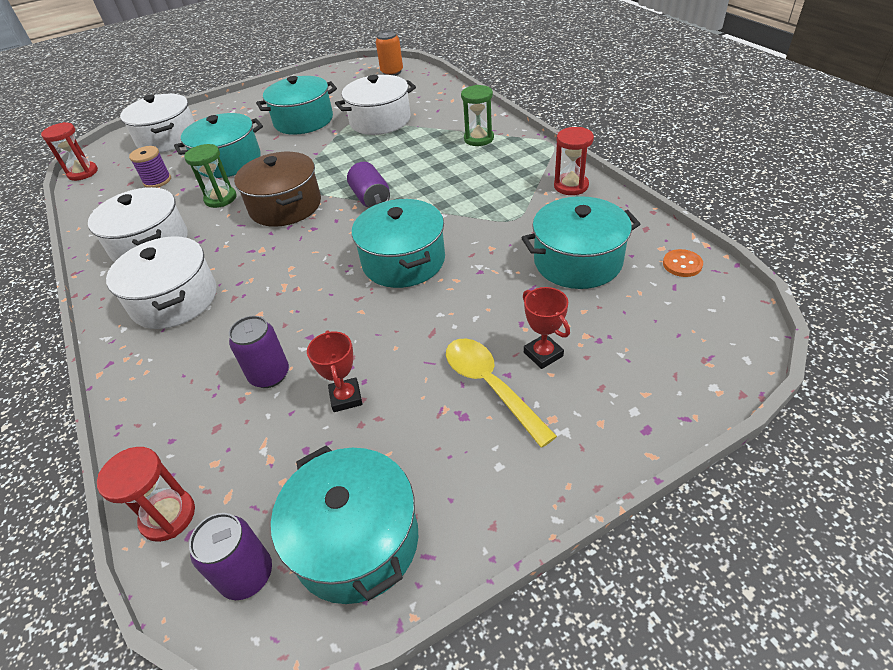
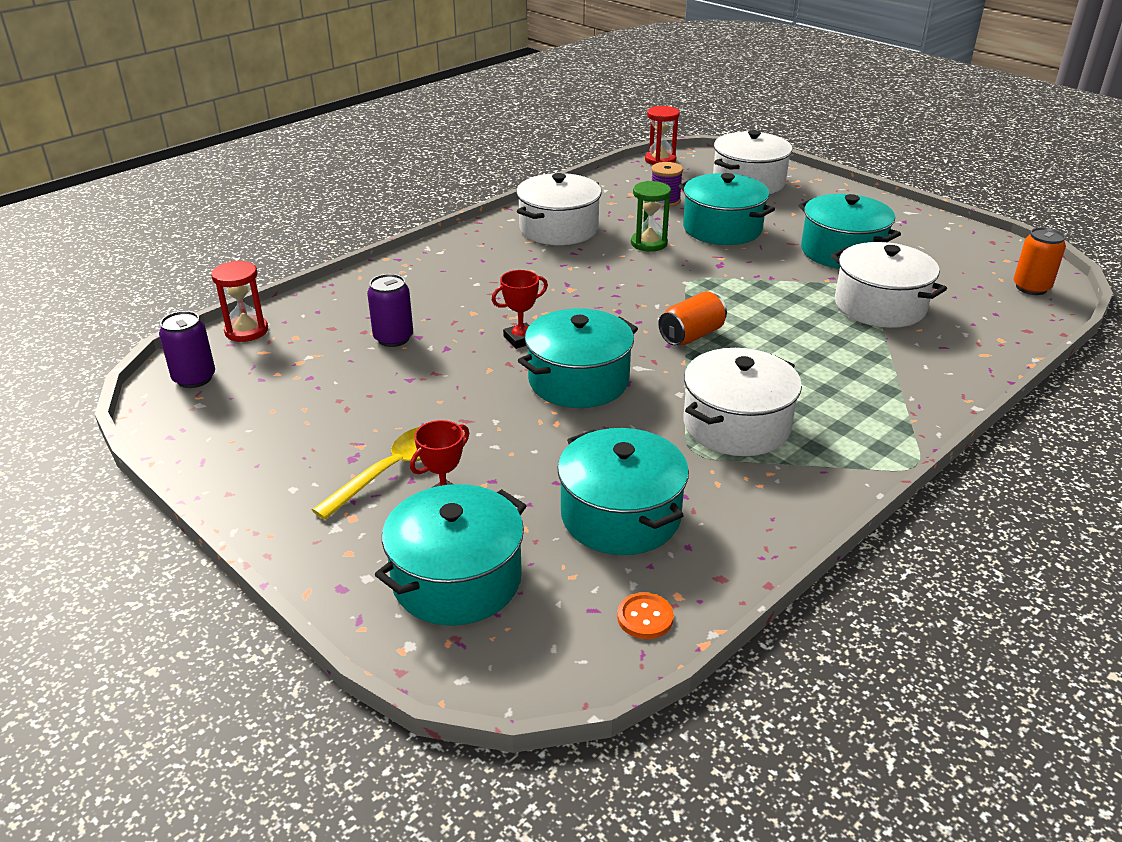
camera: 70 degrees right, 10 degrees down
(175, 300) = (482, 264): white pot -> white pot (736, 425)
(285, 206) = (652, 284): brown pot -> none
(346, 397) = (370, 385): red trophy -> red trophy (521, 339)
(356, 540) = (219, 422): turquoise pot -> turquoise pot (457, 579)
(371, 198) = (691, 335): purple can -> orange can
(478, 139) = (883, 395): green hourglass -> none
(571, 186) = (799, 496): red hourglass -> none

